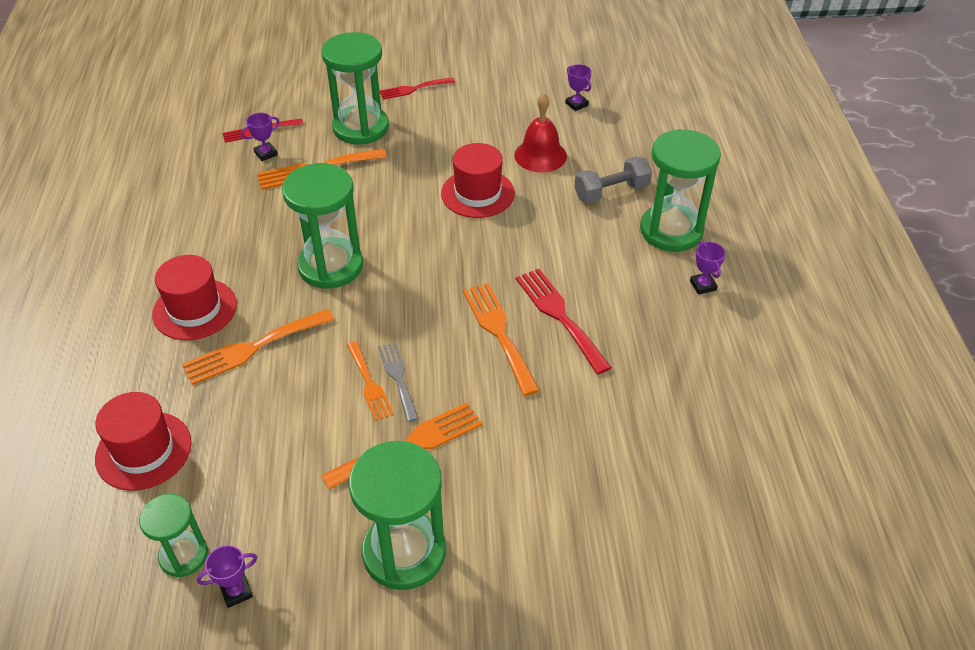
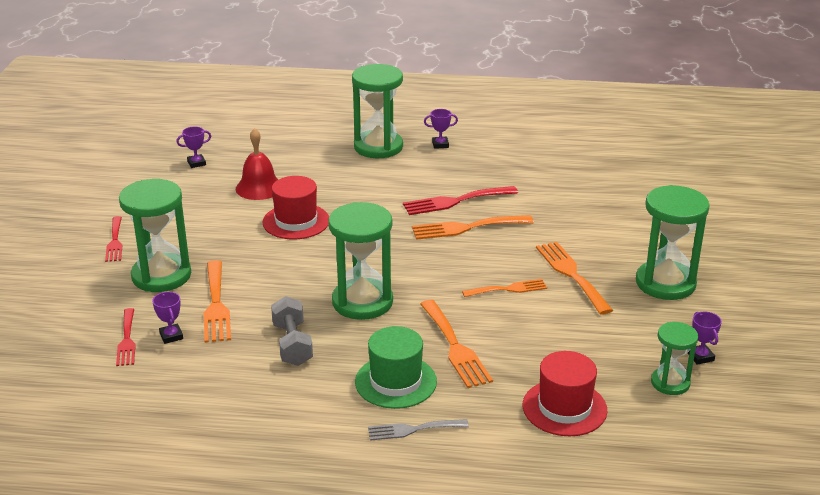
camera: 80 degrees left, 15 degrees down
(195, 309) = (395, 381): red hat -> green hat
(398, 377) = (504, 275): grey fork -> grey fork (413, 430)
(611, 192) = (323, 163): grey dumbbell -> grey dumbbell (292, 344)

